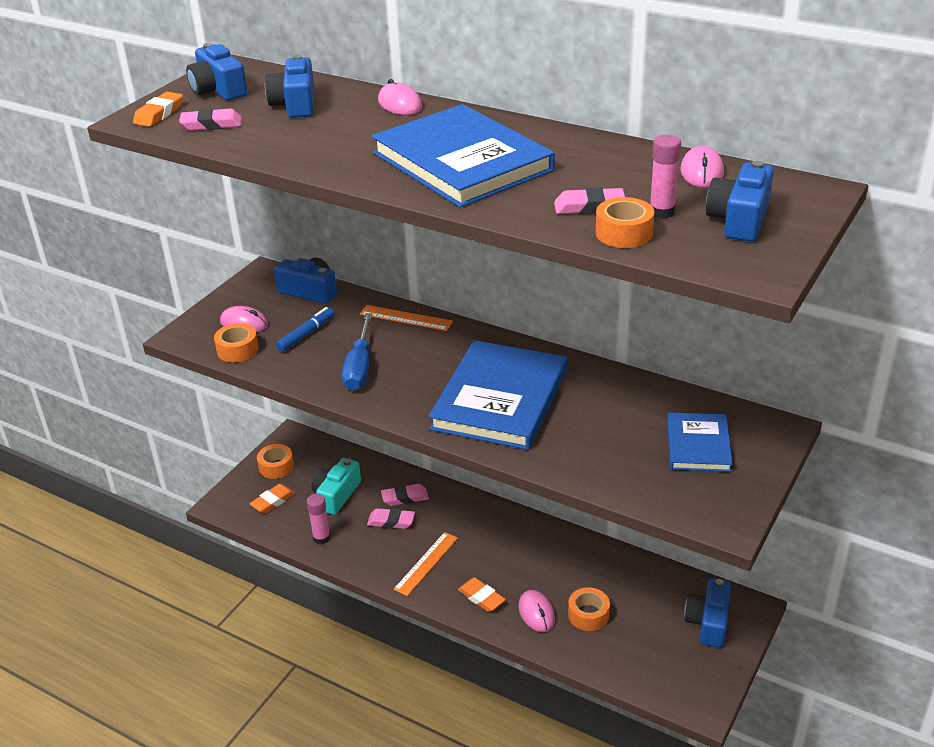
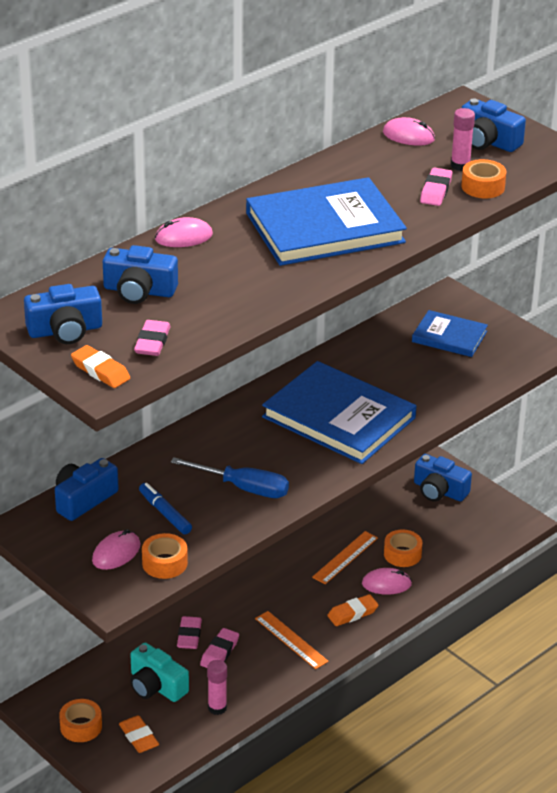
camera: 75 degrees left, 0 degrees up
(405, 318) = (176, 446): orange ruler -> orange ruler (345, 557)

